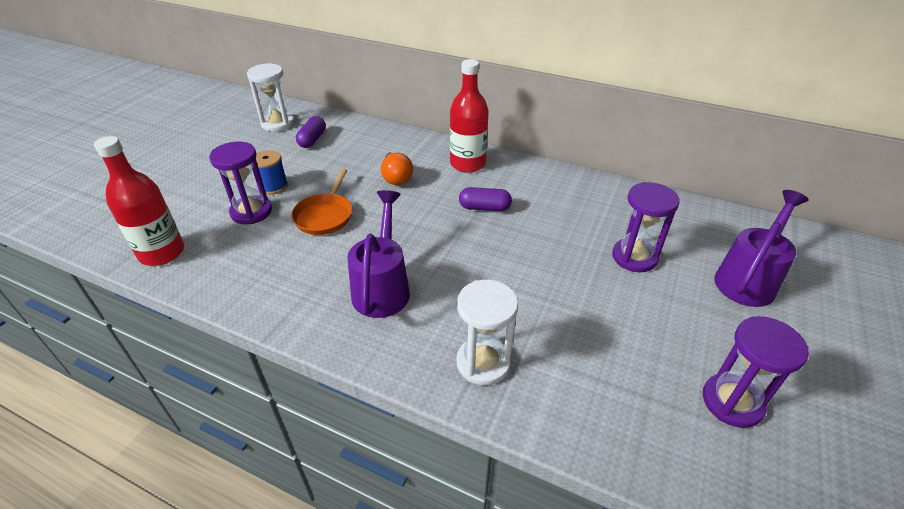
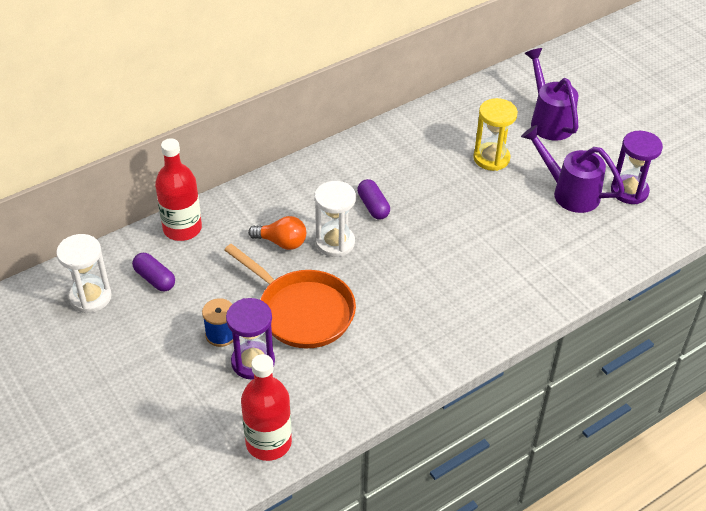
camera: 60 degrees left, 5 degrees up
(325, 215) = (301, 311): orange pan -> orange pan, size x1.57
(383, 286) = (424, 306): purple watering can -> purple watering can (568, 192)
(467, 164) = (301, 187): red bottle -> red bottle (182, 228)
(483, 363) = (534, 283): white hourglass -> white hourglass (335, 243)
(484, 208) = (373, 206): purple capsule -> purple capsule turned 60 degrees counterclockwise
(634, 257) = (491, 158): purple hourglass -> yellow hourglass

